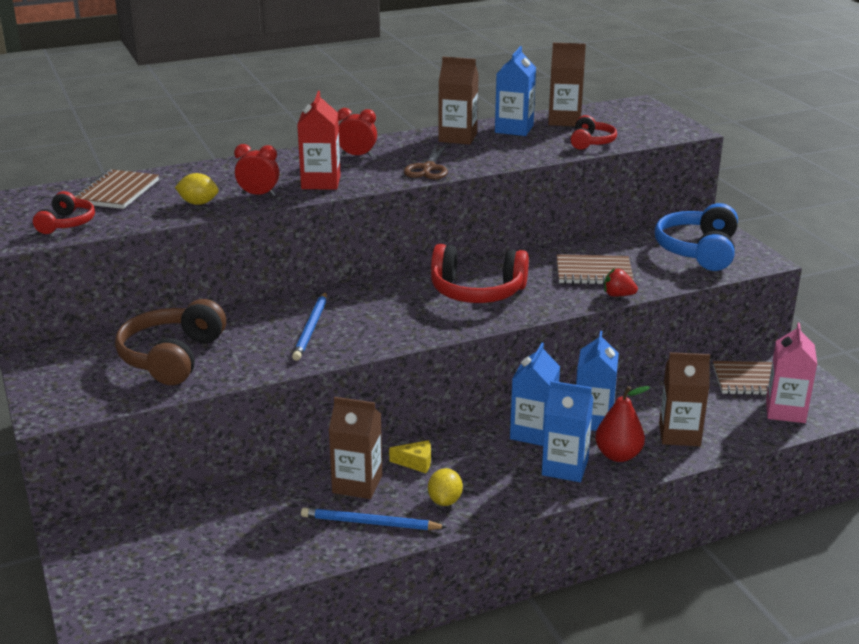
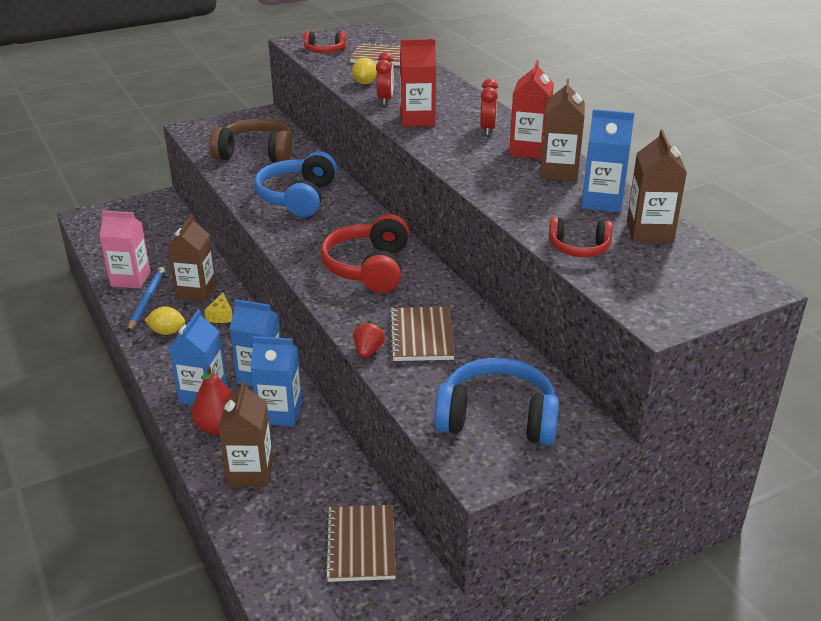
camera: 85 degrees right, 5 degrees up
(311, 328) = (297, 197): blue pencil -> blue headphones
(410, 144) = (528, 150): none -> red carton
(428, 168) = (464, 161): brown scissors -> none
(785, 411) = (293, 567): pink carton -> pink carton (130, 279)

